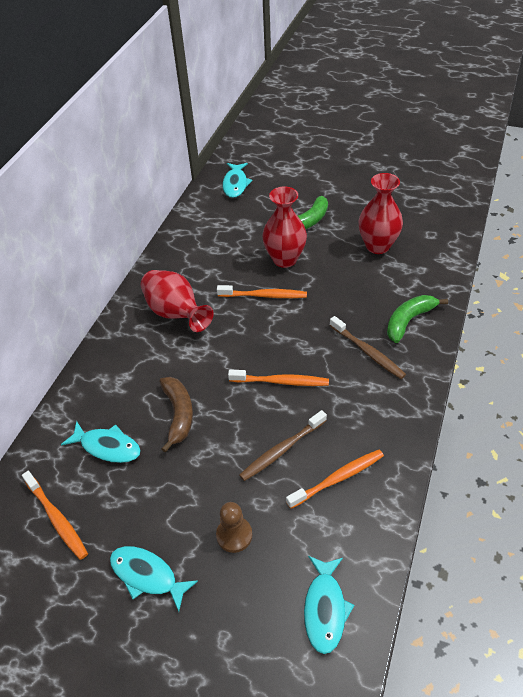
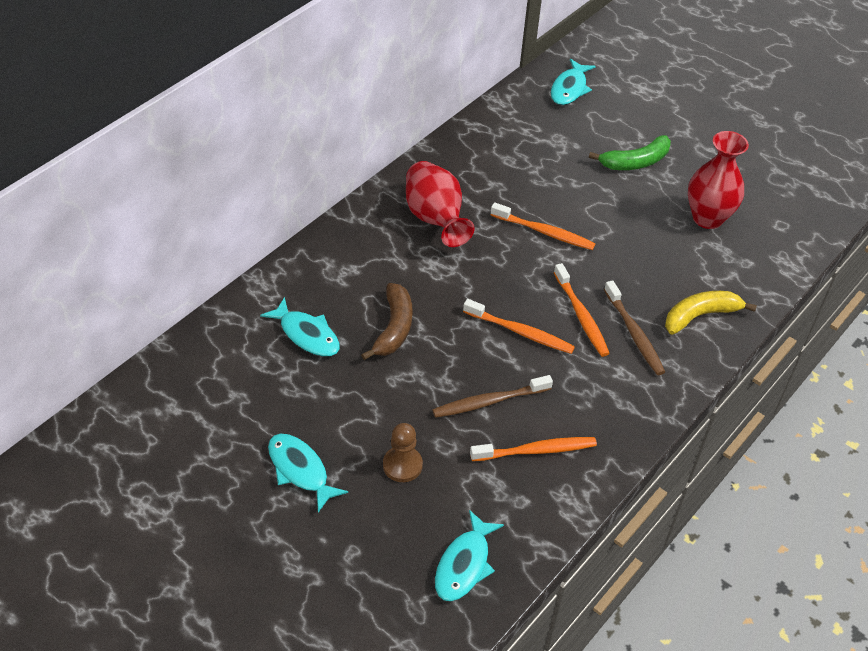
camera: 15 degrees right, 0 degrees up
(57, 519) = (230, 386): orange toothbrush -> orange toothbrush (581, 316)
(285, 259) = (588, 198): red vase -> none
(409, 321) = (700, 316): green banana -> yellow banana

